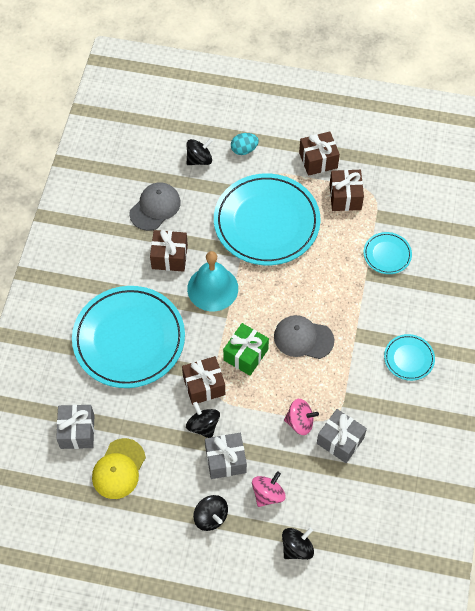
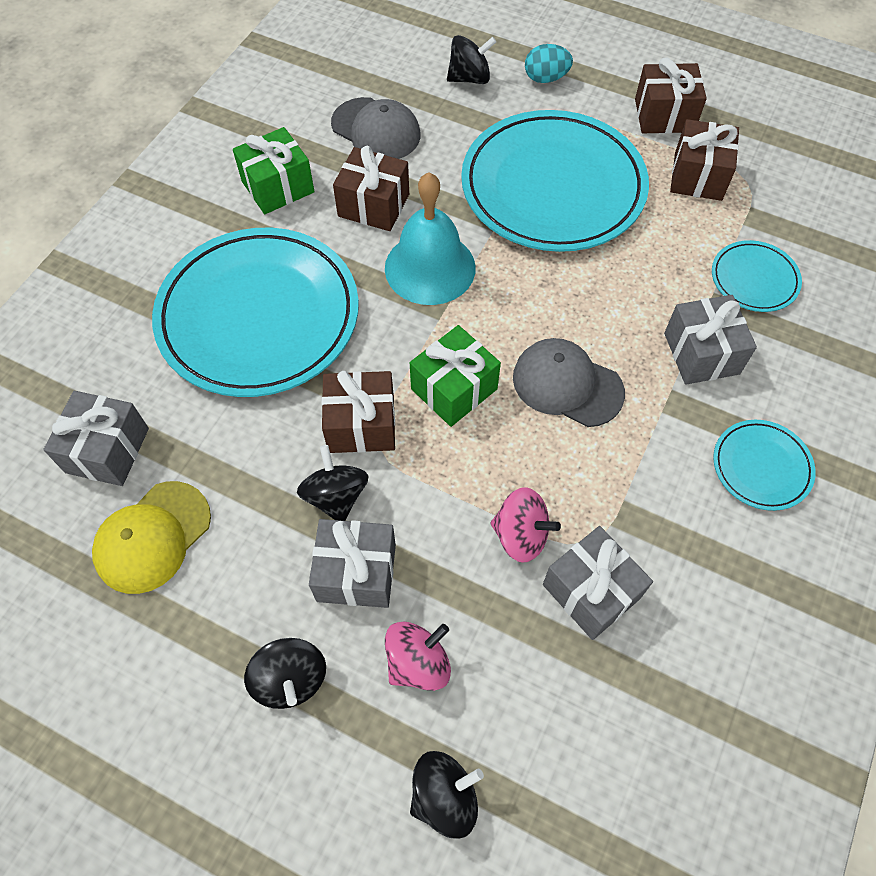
camera: 15 degrees right, 0 degrees up
(111, 258) = (278, 187): none -> green gift
(155, 207) = (376, 130): grey cap -> grey cap turned 75 degrees clockwise
(368, 304) = (701, 353): none -> grey gift

